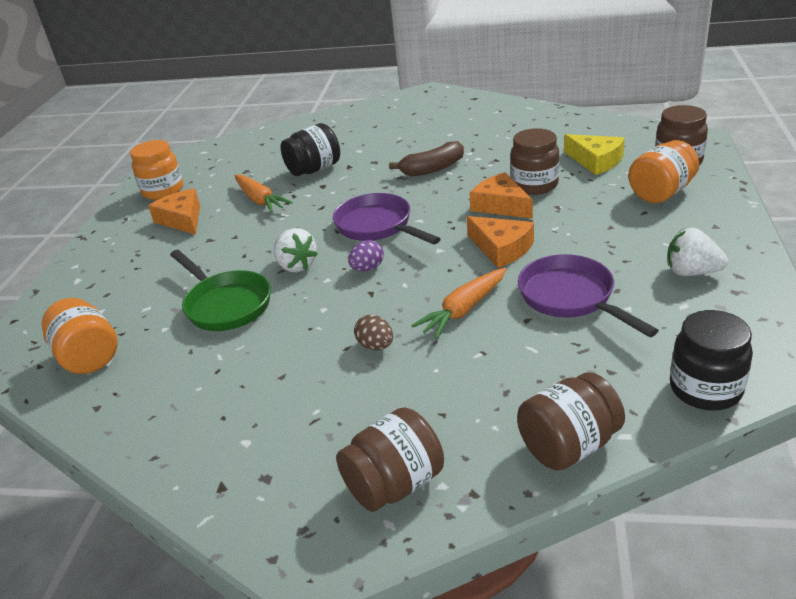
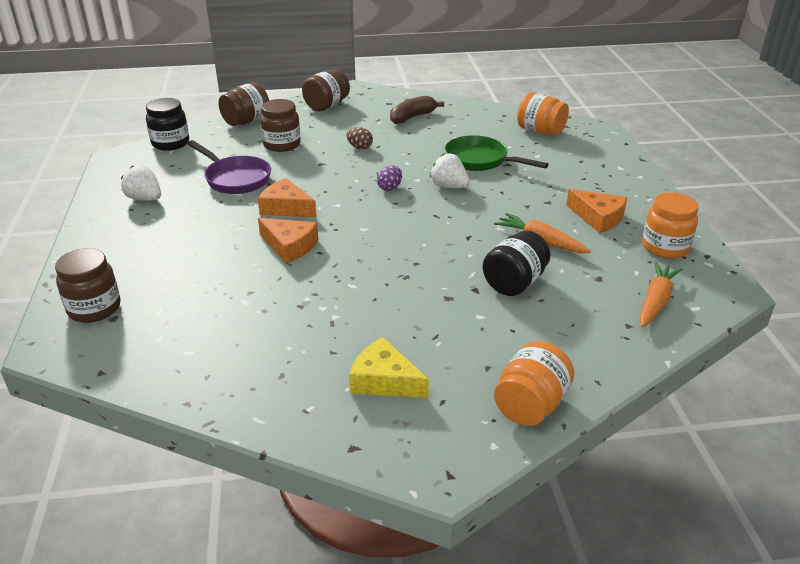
camera: 160 degrees right, 0 degrees up
(378, 226) = (400, 220): purple pan -> none
(432, 169) = (372, 289): brown banana -> brown banana (412, 117)
(463, 310) = (308, 168): orange carrot -> orange carrot (655, 301)
(534, 185) = (256, 271): brown jar -> brown jar (282, 144)
(596, 161) = (184, 306): yellow cheese -> yellow cheese (384, 380)
(661, 193) = (133, 266): orange jar -> orange jar (530, 405)
(691, 272) = (145, 199): white strawberry -> white strawberry turned 150 degrees counterclockwise

